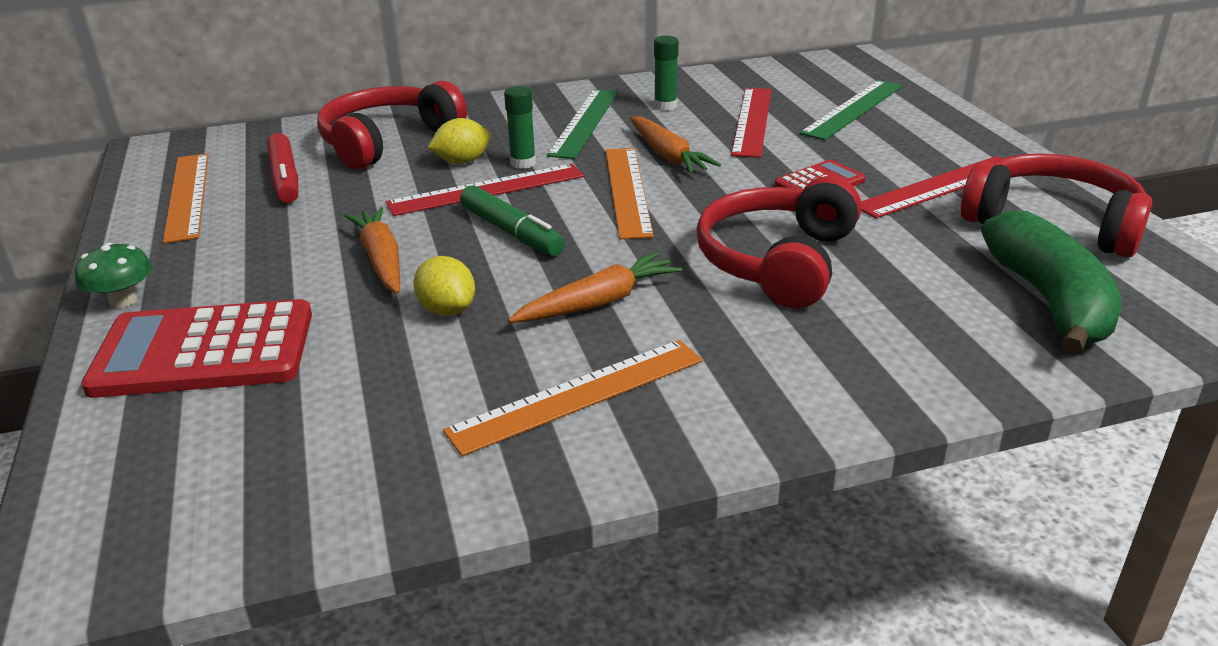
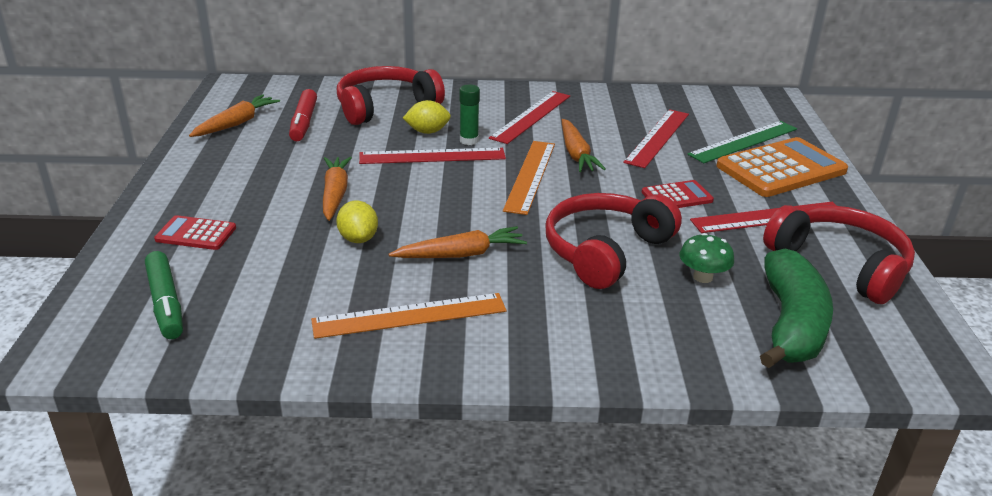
camera: 15 degrees right, 0 degrees up
(123, 301) = (164, 190): green mushroom -> green mushroom (702, 277)
(187, 196) = (236, 123): orange ruler -> orange carrot
(204, 351) = (196, 234): red calculator -> red calculator, size x0.52
(511, 232) = (431, 191): green marker -> green marker (166, 303)
(585, 122) = (531, 116): green ruler -> red ruler
(665, 106) = (599, 114): green glue stick -> none
(915, 131) = (781, 169): none -> orange calculator

